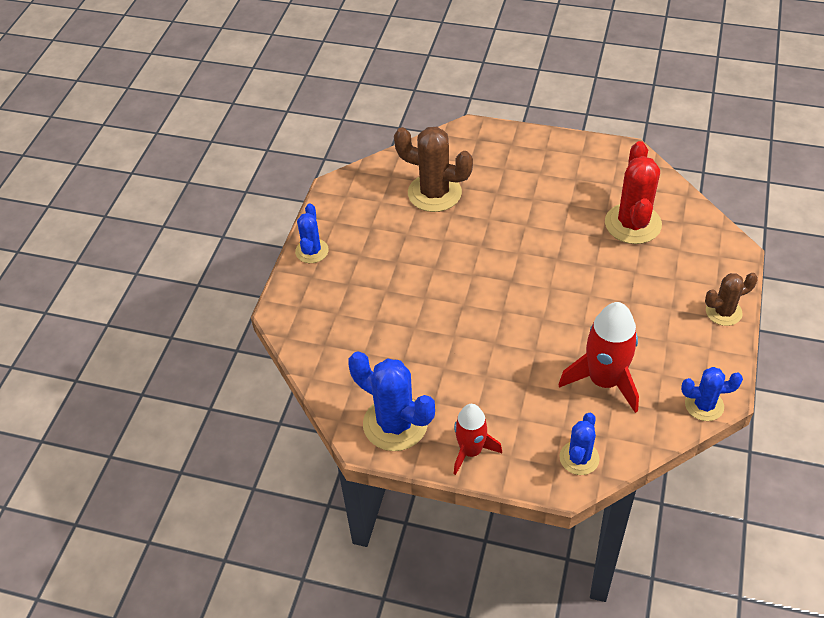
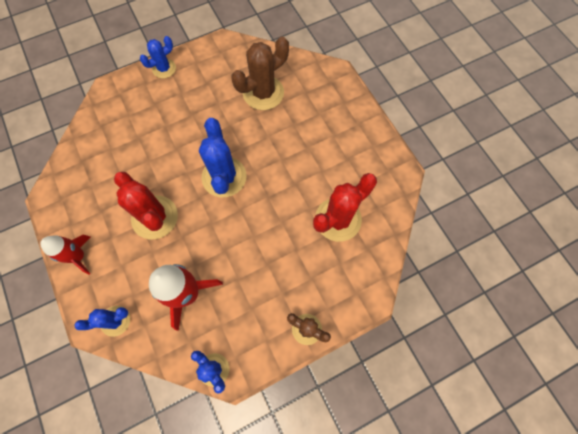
camera: 45 degrees right, 20 degrees up
(395, 424) = (70, 203): blue cactus -> blue cactus (224, 177)
(434, 193) = (263, 93): brown cactus -> brown cactus turned 75 degrees clockwise
(489, 359) = (155, 217): none -> red cactus

